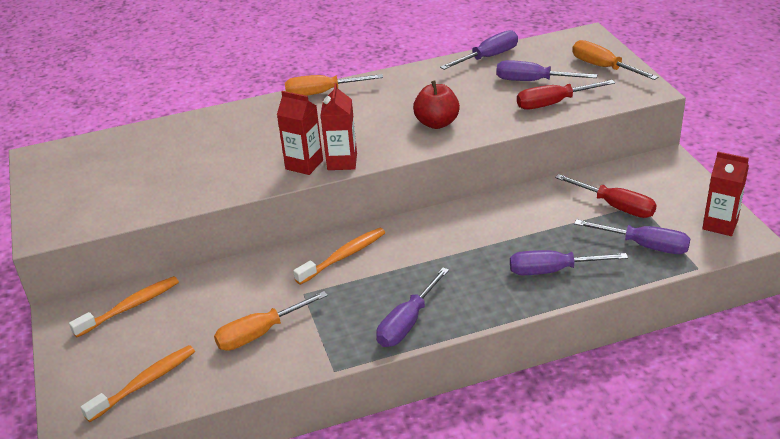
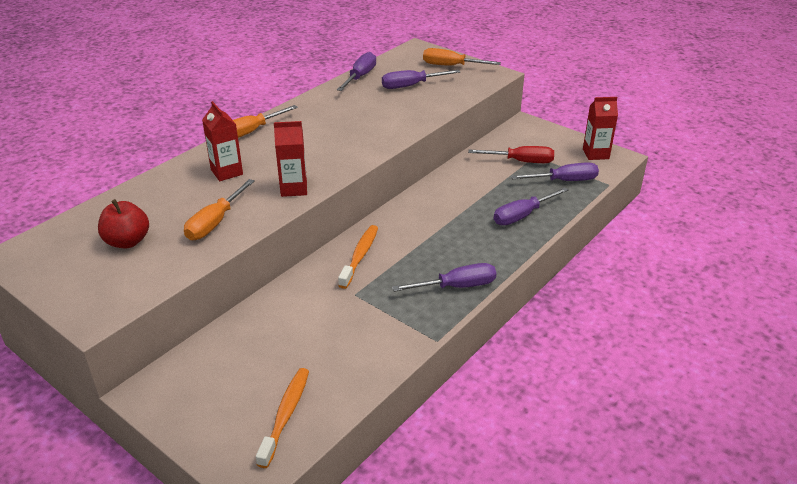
camera: 35 degrees left, 0 degrees up
(130, 307) = (208, 360): orange toothbrush -> none
(259, 334) = (348, 337): orange screwdriver -> orange screwdriver (214, 223)
(342, 162) = (324, 178): red carton -> red carton (227, 172)
(407, 323) = (457, 286): purple screwdriver -> purple screwdriver turned 105 degrees counterclockwise
(437, 123) = (370, 131): red apple -> red apple (127, 241)
(552, 103) = (441, 97): red screwdriver -> none

